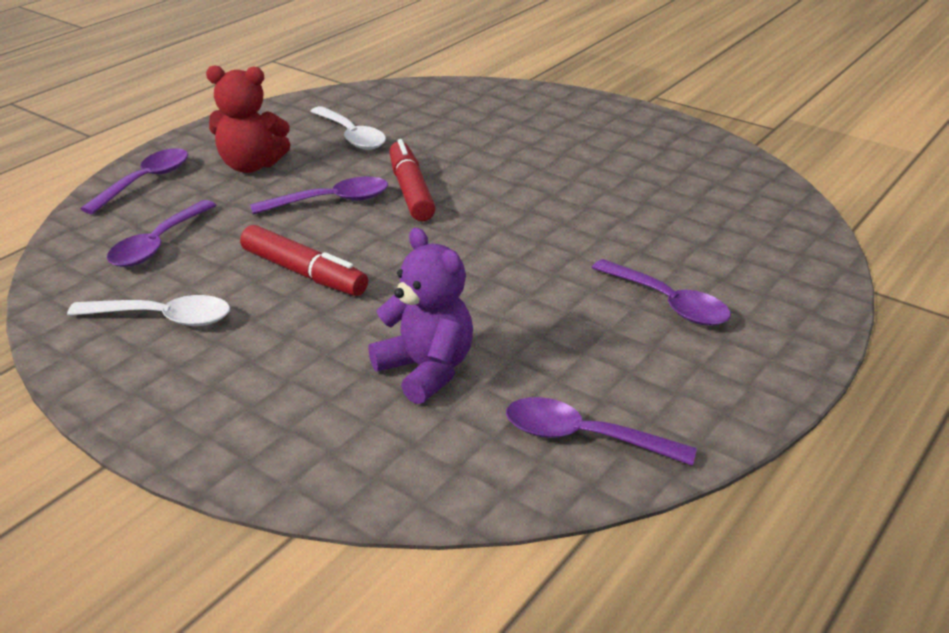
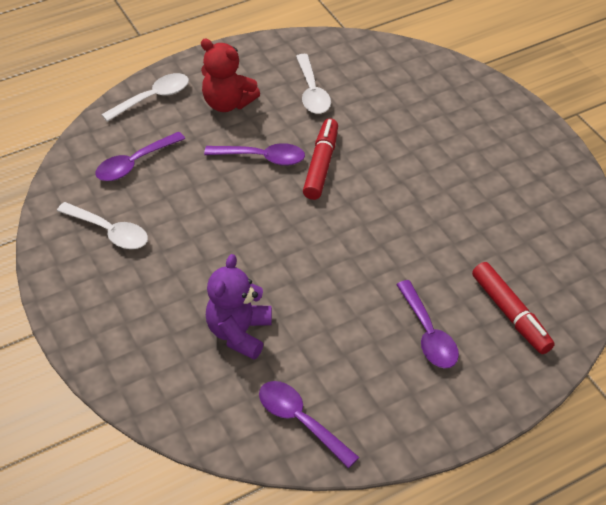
camera: 25 degrees right, 15 degrees up
(145, 181) = (153, 98): purple spoon -> white spoon
(303, 273) = (210, 221): red marker -> red marker (510, 313)
(426, 370) = (239, 333): purple teddy bear -> purple teddy bear turned 150 degrees counterclockwise

